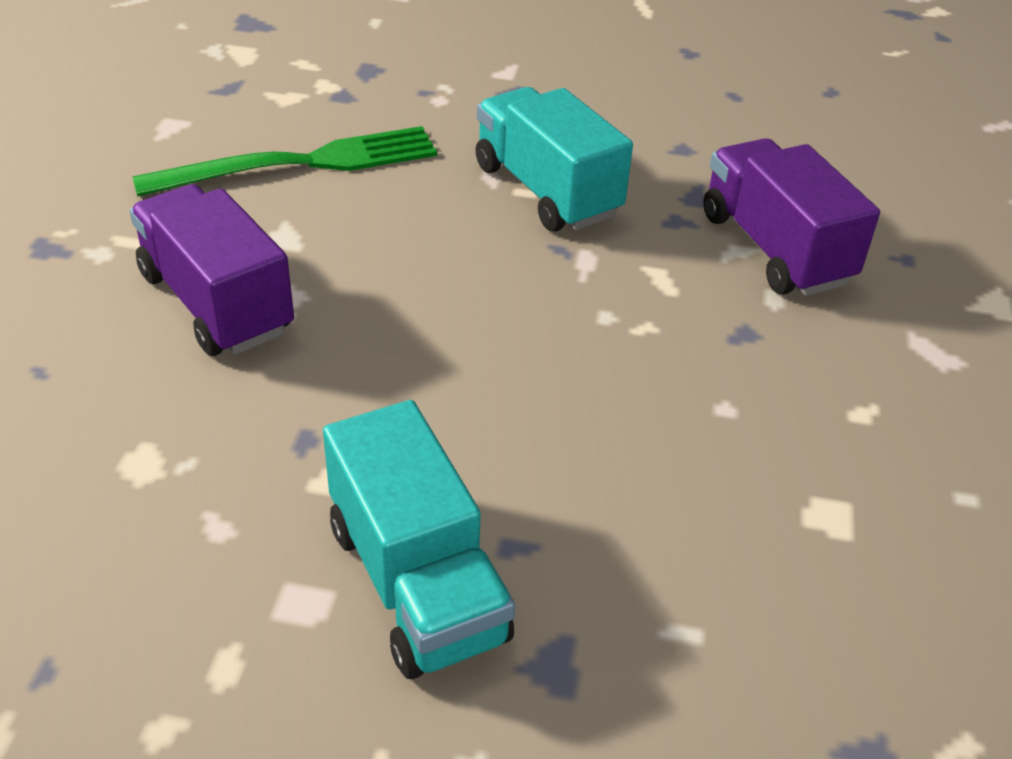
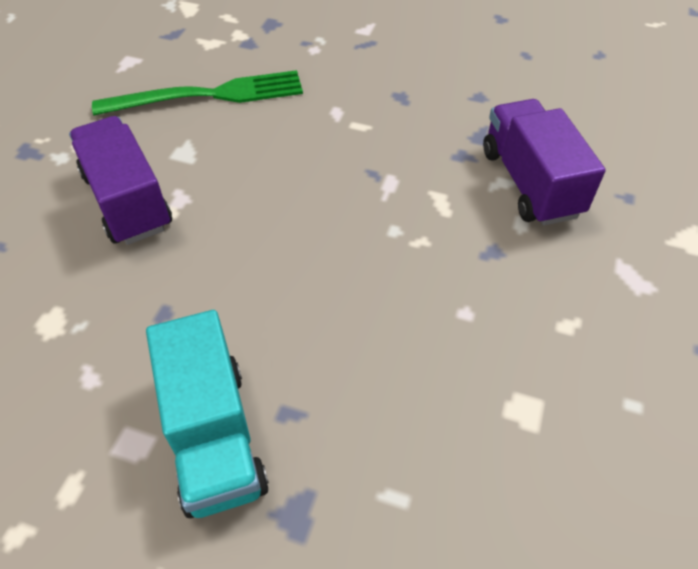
camera: 10 degrees right, 10 degrees up
(546, 191) = (373, 126): turquoise truck -> none

